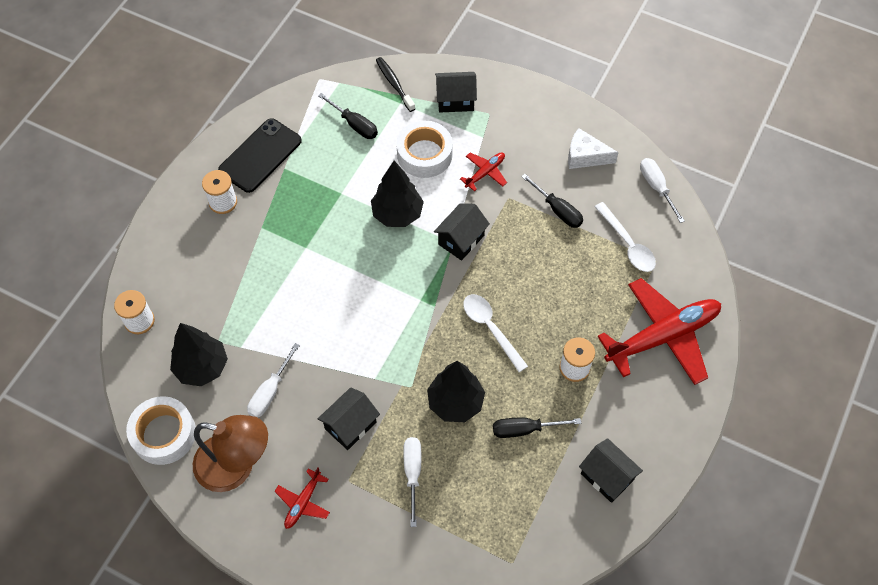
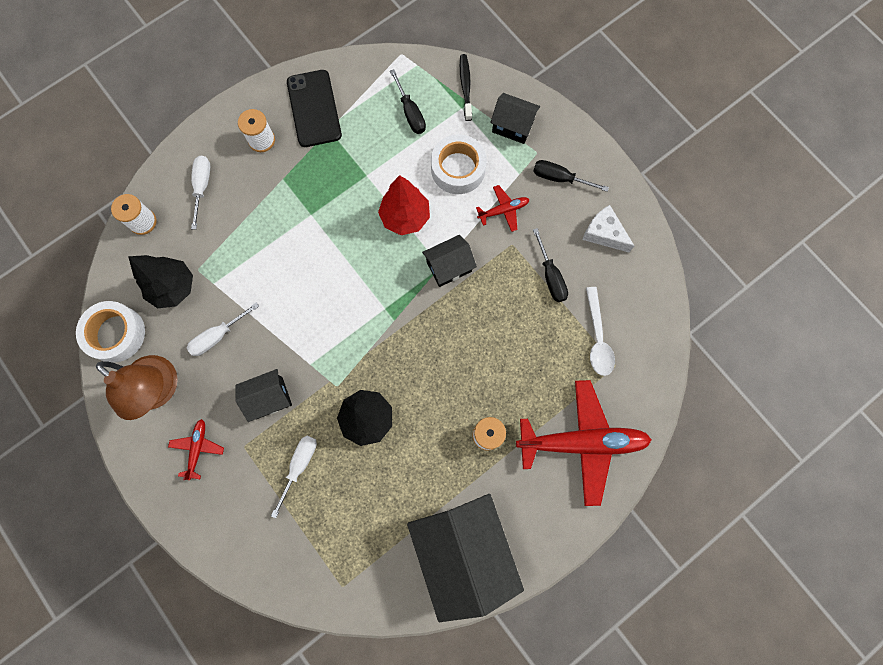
camera: 25 degrees right, 15 degrees up
(260, 155) = (314, 108): black phone -> black phone turned 75 degrees counterclockwise
(303, 502) = (198, 448): red plane -> red plane turned 135 degrees clockwise
(397, 214) = (405, 217): black tree -> red tree
(490, 329) = (432, 364): white spoon -> none
(524, 429) = (413, 471): black screwdriver -> black screwdriver (559, 178)
(607, 477) = (463, 550): black house -> black house, size x2.03
(656, 187) = (654, 293): white screwdriver -> white screwdriver (202, 186)

